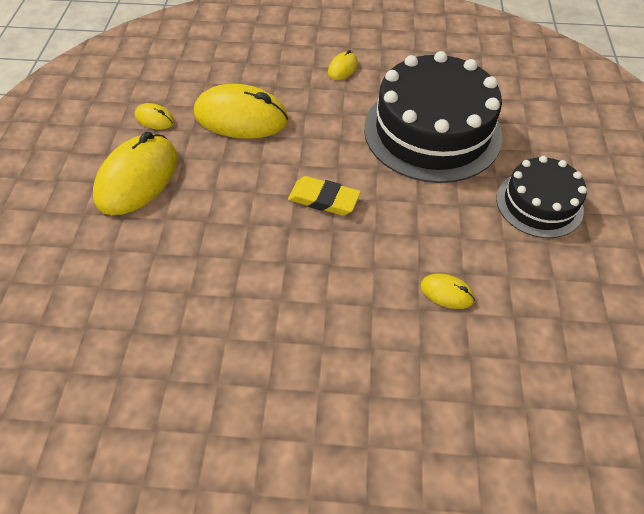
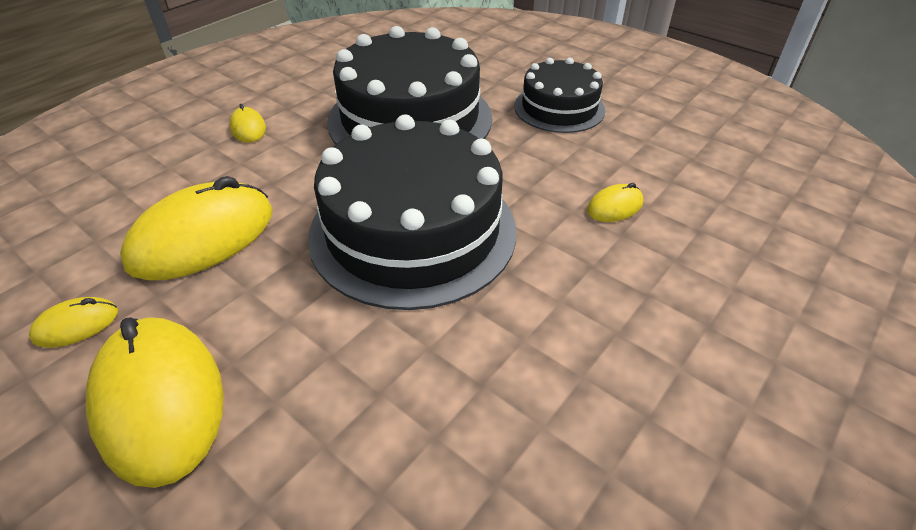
camera: 55 degrees left, 10 degrees down
(324, 199) = (413, 231): yellow eraser -> black cake

